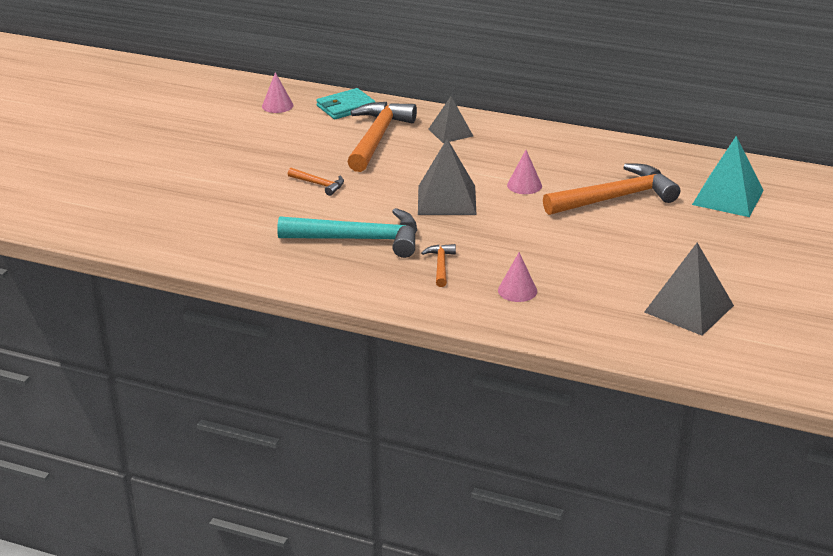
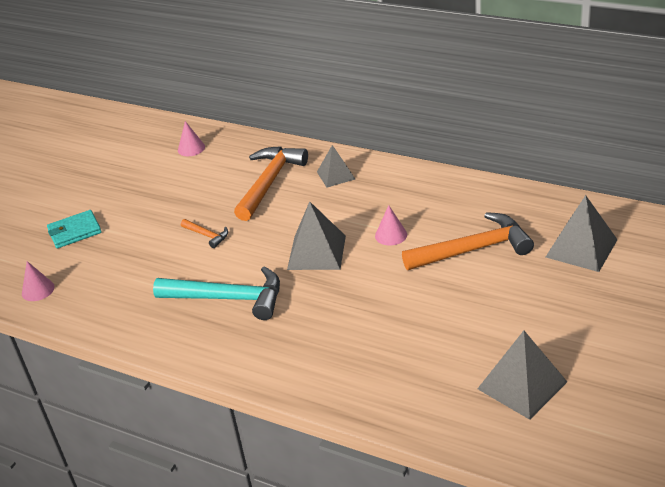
camera: 10 degrees right, 5 degrees up
(346, 107) = (249, 148): turquoise wallet -> turquoise wallet (75, 231)
(440, 266) = (295, 330): orange hammer -> none
(517, 290) = (360, 360): pink cone -> pink cone (38, 290)
(727, 197) = (581, 248): turquoise pyramid -> grey pyramid

